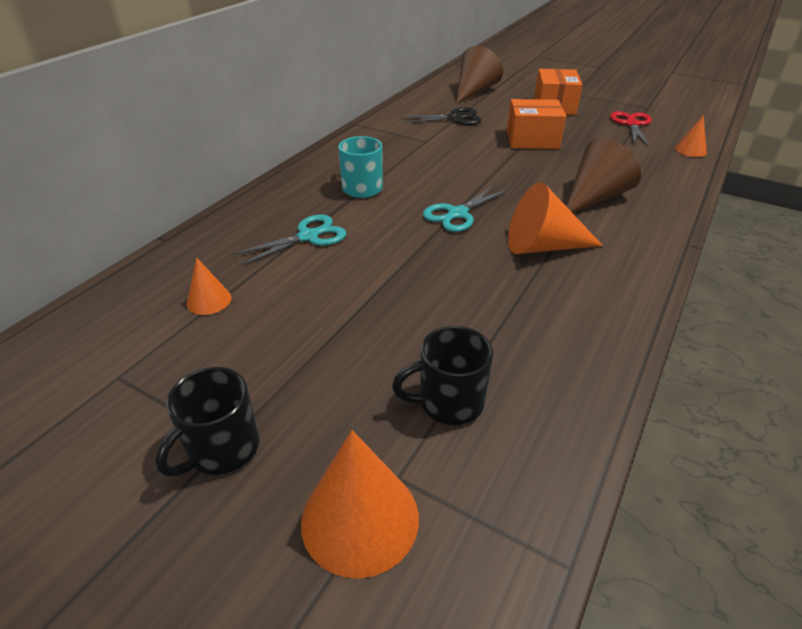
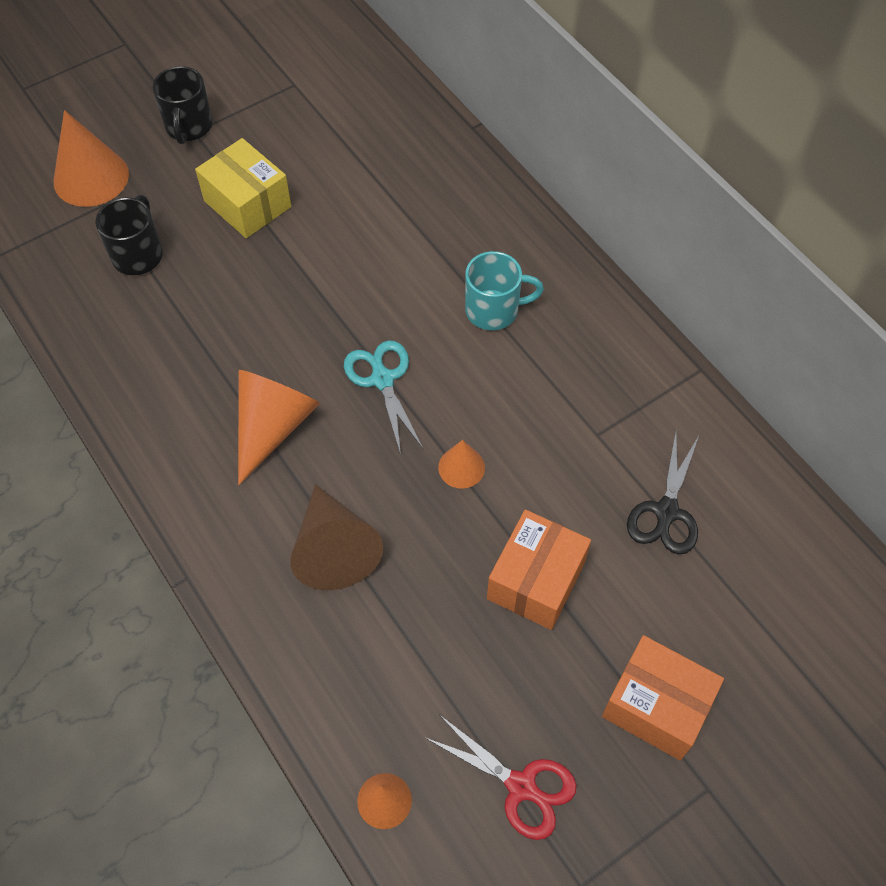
camera: 115 degrees right, 20 degrees up
(209, 300) = (353, 143): orange cone -> orange cone (461, 467)
(222, 449) = (188, 127): black mug -> black mug turned 150 degrees counterclockwise
(308, 236) = (414, 233): turquoise scissors -> none
(327, 344) = (247, 204): none -> yellow box
(474, 91) = (782, 606): brown cone -> none

